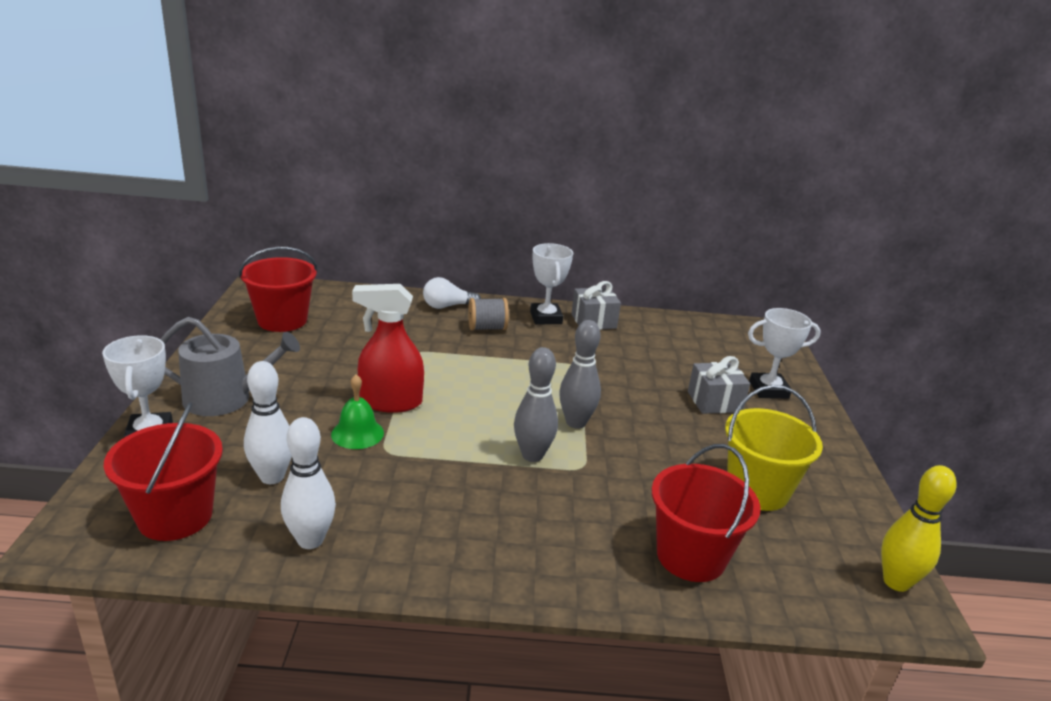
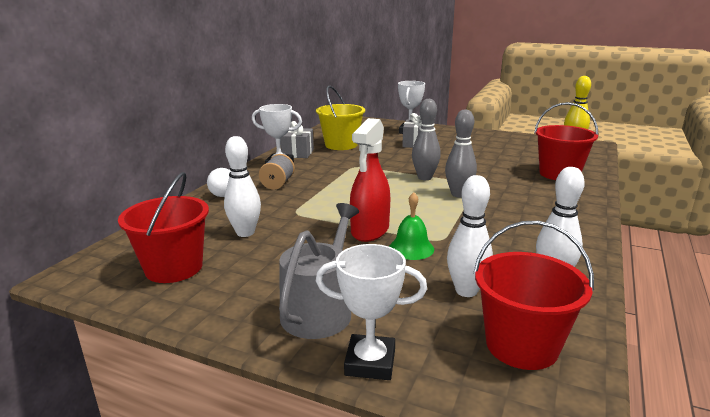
camera: 65 degrees left, 5 degrees down
(358, 336) = (245, 233): none -> white bowling pin
(757, 490) = (503, 151): yellow bucket -> yellow bucket (341, 145)

